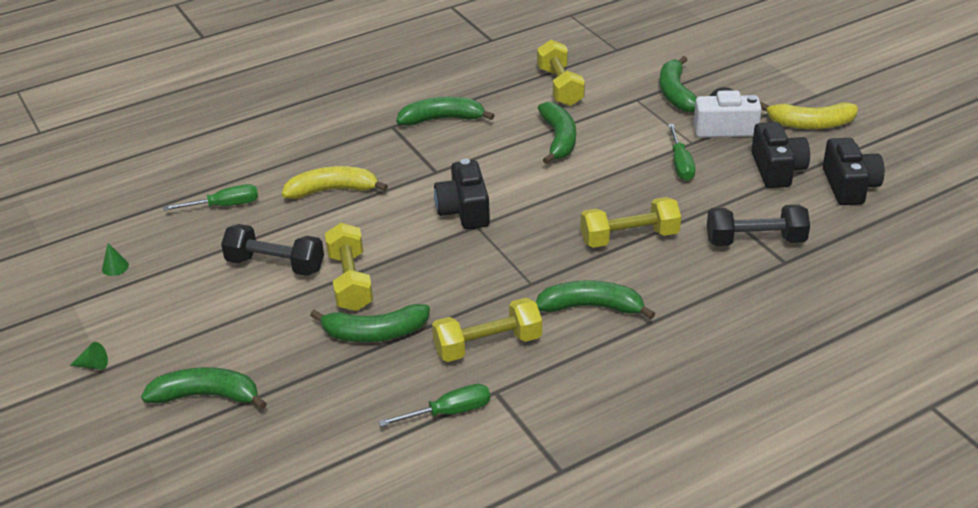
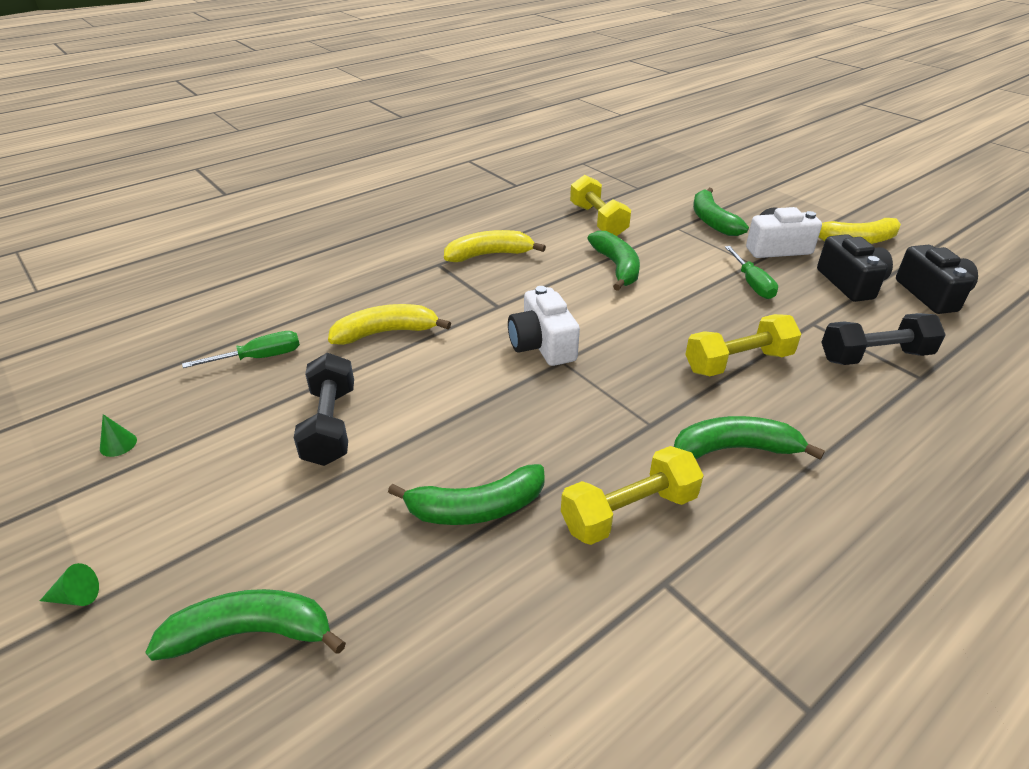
camera: 10 degrees left, 0 degrees up
(275, 265) = (330, 425): black dumbbell -> black dumbbell turned 75 degrees clockwise
(350, 281) = (429, 439): yellow dumbbell -> none
(442, 119) = (489, 255): green banana -> yellow banana
(449, 412) = (613, 623): green screwdriver -> none
(464, 210) = (542, 345): black camera -> white camera

